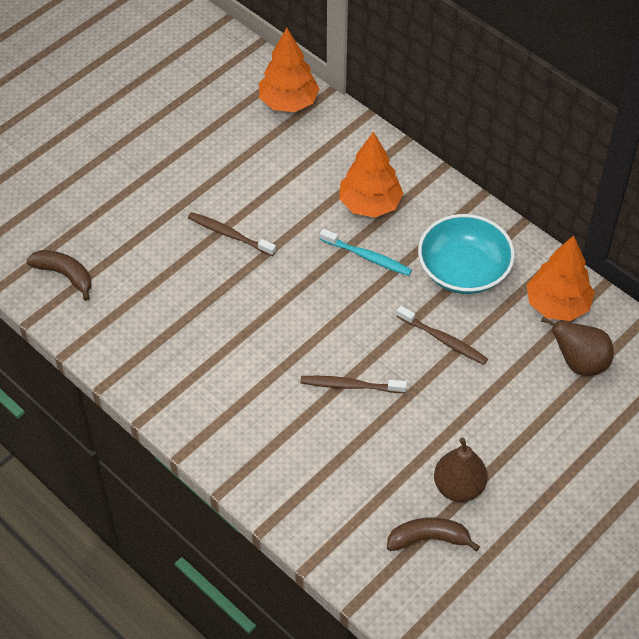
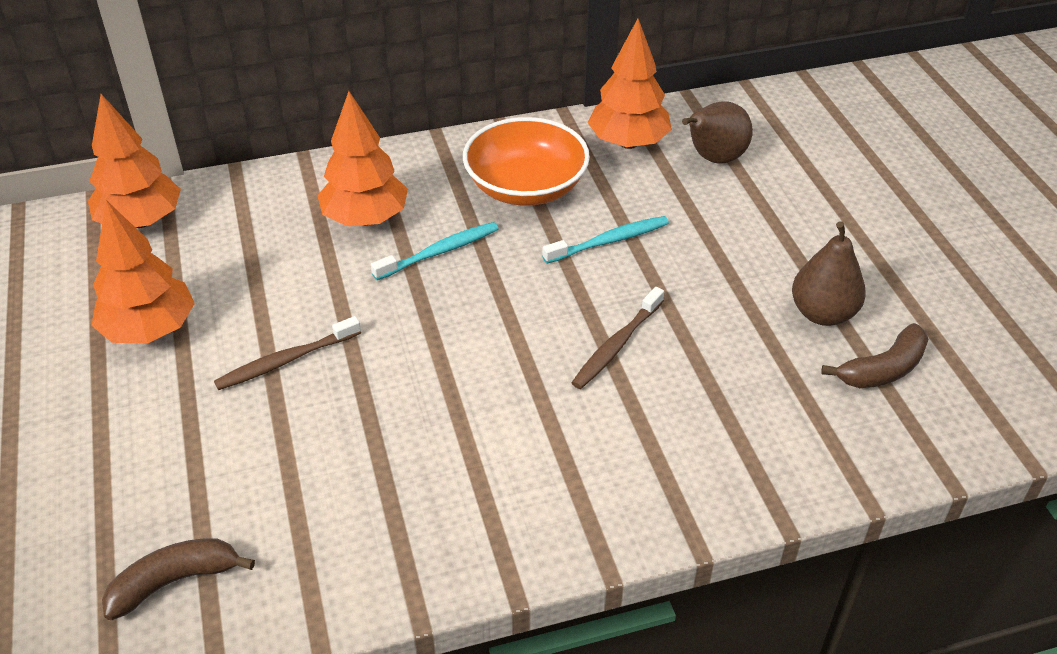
camera: 60 degrees left, 10 degrees down
(210, 162) = (150, 330): none -> orange tree
(428, 539) = (883, 369): brown banana -> brown banana turned 150 degrees counterclockwise
(443, 340) = (609, 241): brown toothbrush -> turquoise toothbrush
(463, 270) = (526, 187): turquoise bowl -> orange bowl

